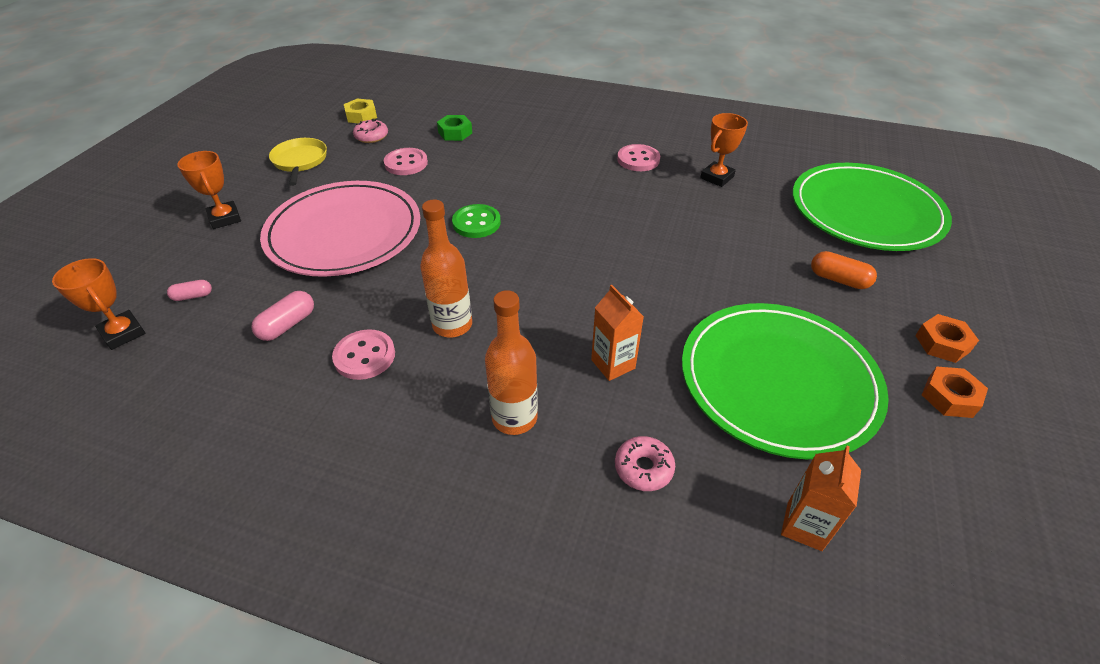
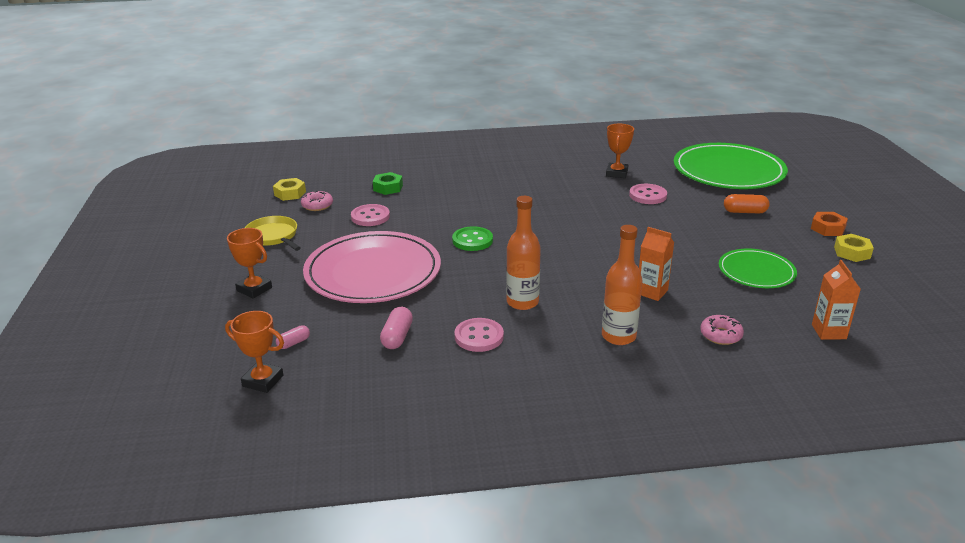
camera: 25 degrees left, 15 degrees down
(638, 159) = (551, 174): pink button -> pink button (647, 195)
(778, 381) = (756, 272): green plate -> green plate, size x0.55
(949, 397) = (852, 252): orange nut -> yellow nut

